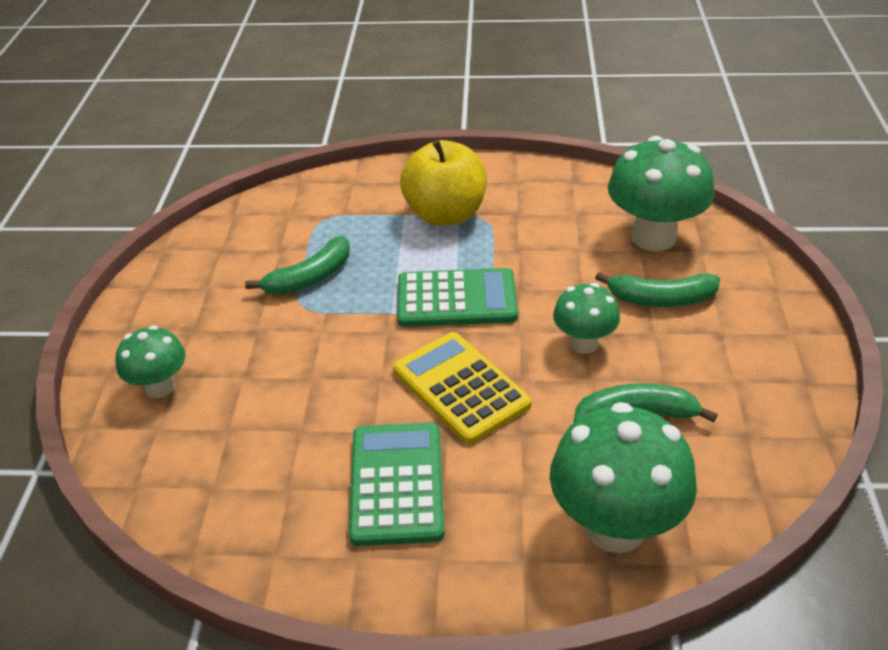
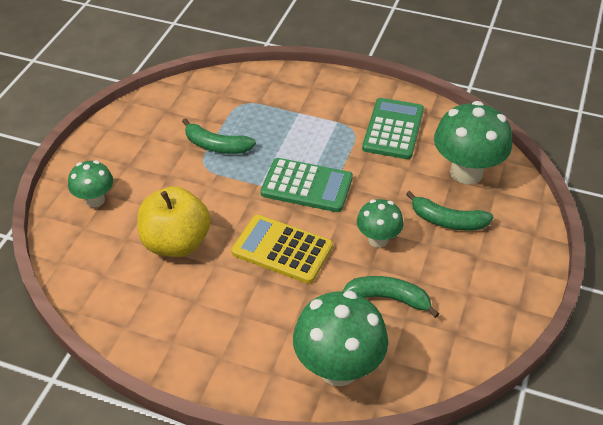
camera: 15 degrees right, 5 degrees up
(310, 278) = (216, 146): green banana -> green banana turned 45 degrees clockwise
(397, 483) = (215, 303): green calculator -> green calculator (393, 129)
(445, 214) = (327, 119): yellow apple -> yellow apple (176, 243)
(460, 388) = (282, 249): yellow calculator -> yellow calculator turned 45 degrees counterclockwise

